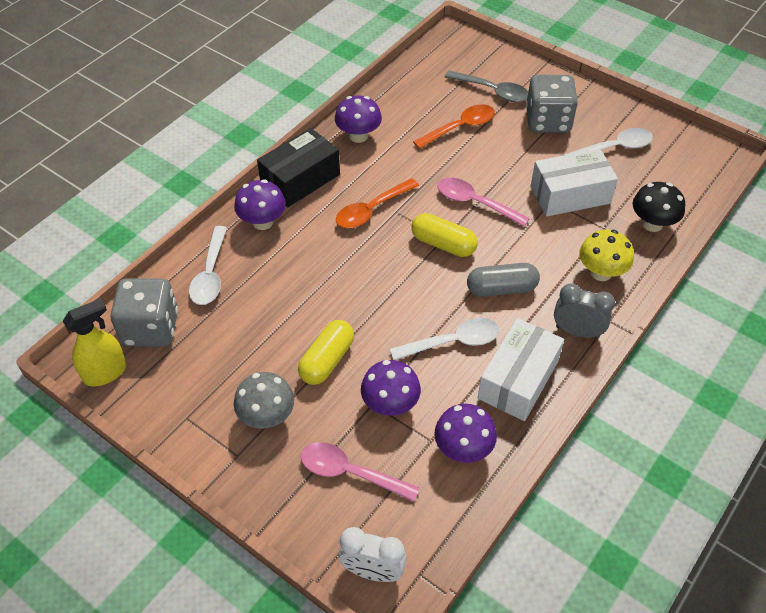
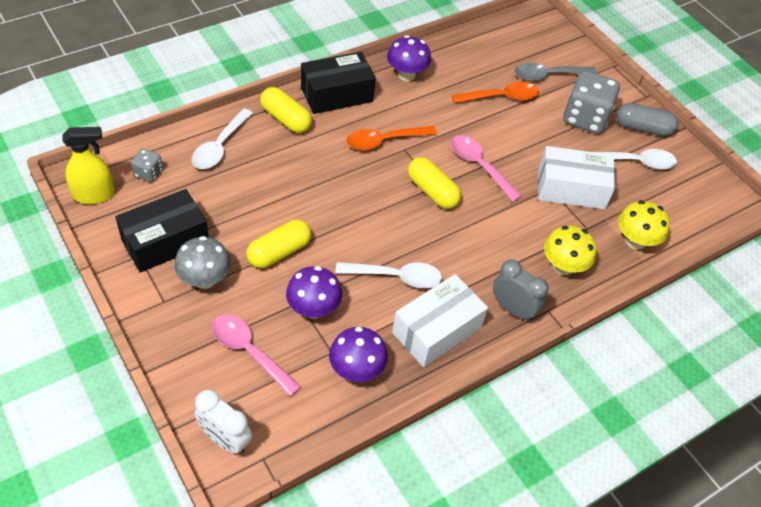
camera: 15 degrees right, 0 degrees up
(151, 328) = (148, 173): grey dice -> grey dice, size x0.48
(206, 393) = (165, 241): none -> black box
(262, 222) = (286, 119): purple mushroom -> yellow capsule
(492, 91) = (548, 75): grey spoon -> grey spoon turned 120 degrees clockwise
(501, 289) = (464, 247): grey capsule -> grey capsule (643, 128)
(652, 224) = (635, 241): black mushroom -> yellow mushroom

